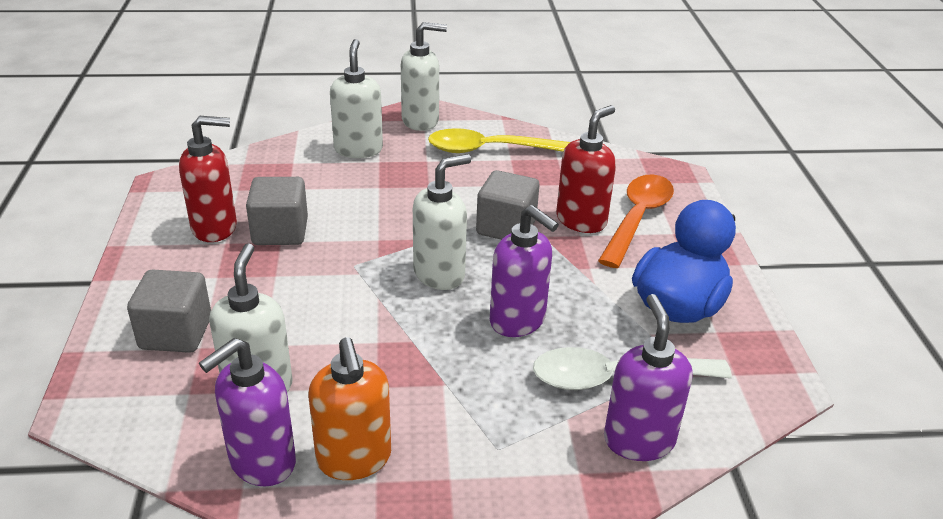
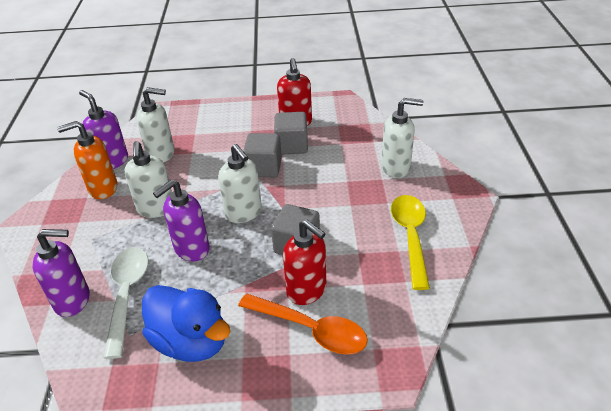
camera: 95 degrees right, 5 degrees up
(176, 333) = (206, 125): grey cube -> grey cube (264, 168)
(421, 121) = (449, 196): white soap dispenser -> white soap dispenser (156, 209)

